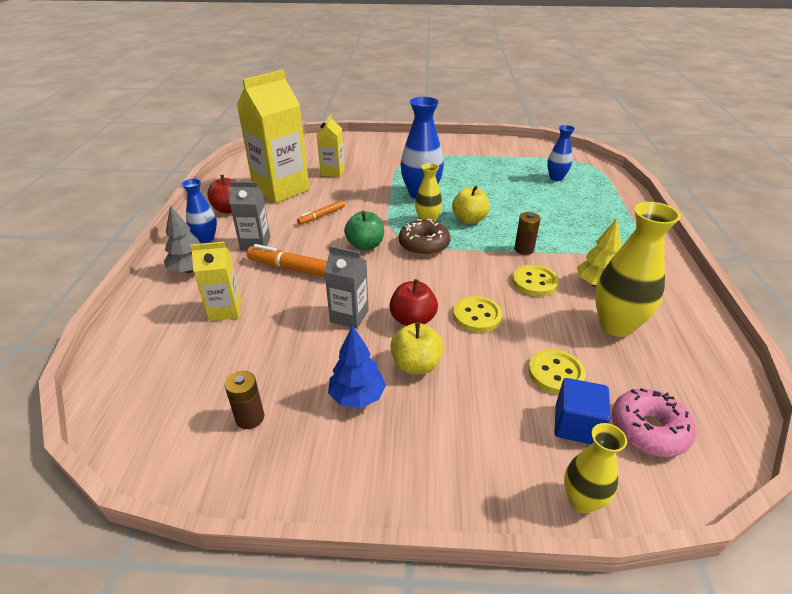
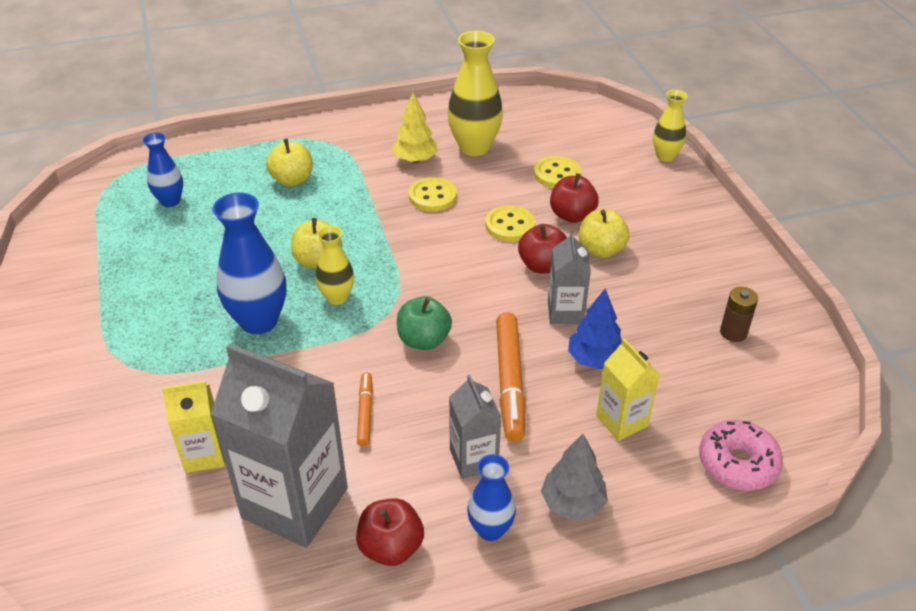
camera: 110 degrees left, 5 degrees up
(281, 189) = (295, 503): yellow carton -> grey carton
(321, 216) = (365, 412): orange marker -> orange marker turned 120 degrees counterclockwise
(357, 397) = (662, 275): blue tree -> blue tree (594, 359)
(424, 245) = (398, 288): brown donut -> none
(478, 362) = (572, 215): none -> red apple
(524, 249) = (371, 209): brown battery -> none
(573, 221) = (292, 180): none -> yellow apple
(576, 425) = (604, 161): blue cube -> none
(648, 430) = (585, 132): pink donut -> pink donut (737, 463)

